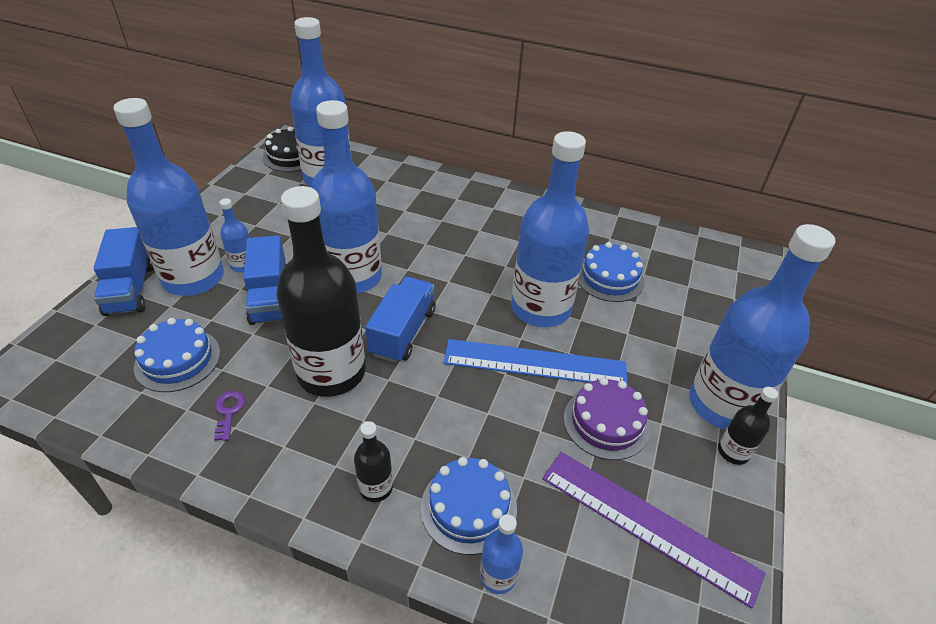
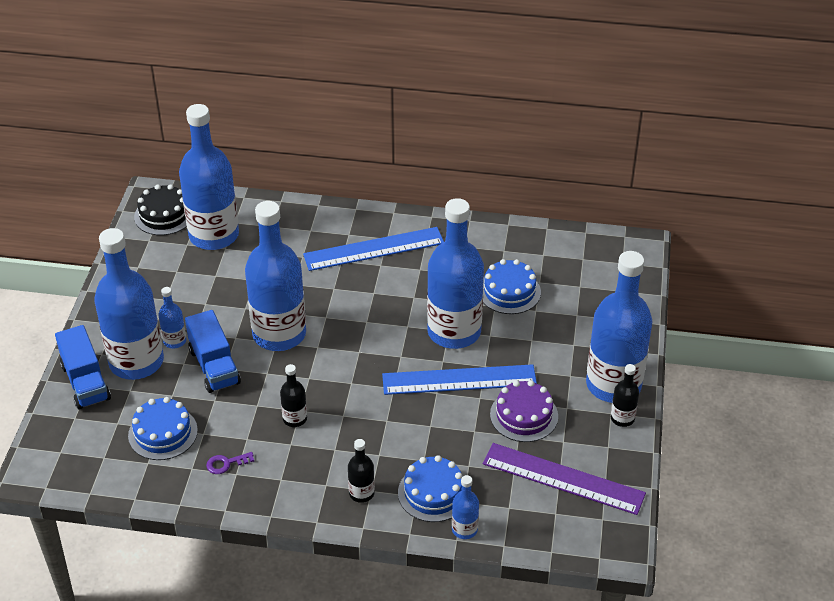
camera: 10 degrees left, 0 degrees up
(229, 412) = (226, 463): purple key -> purple key turned 90 degrees counterclockwise
(331, 372) = (295, 419): black bottle -> black bottle, size x0.43
(403, 332) = (342, 375): blue truck -> none
(477, 215) = (374, 249): none -> blue ruler

